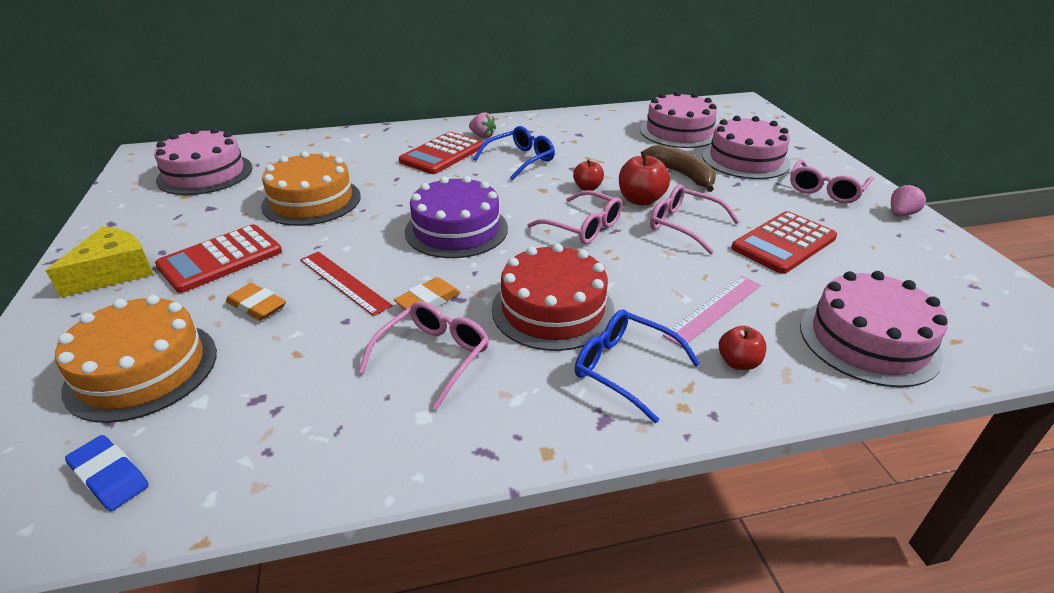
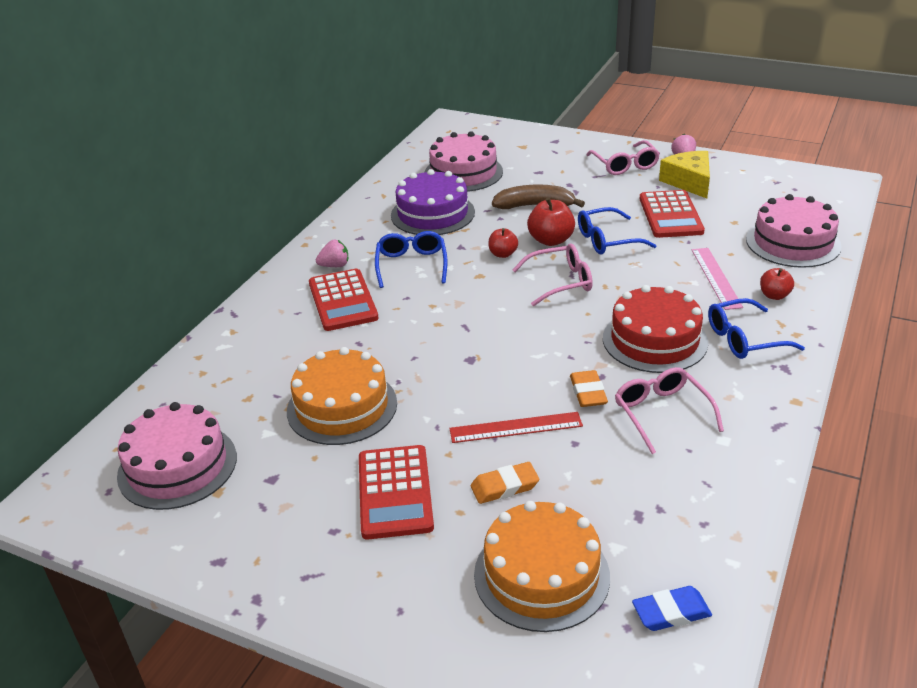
camera: 50 degrees left, 0 degrees up
(114, 272) = (341, 572): yellow cheese -> yellow cheese (689, 182)
(456, 229) = (495, 342): purple cake -> purple cake (432, 214)
(684, 225) = (607, 240): pink glasses -> blue glasses
(745, 159) = (545, 170): pink cake -> none

